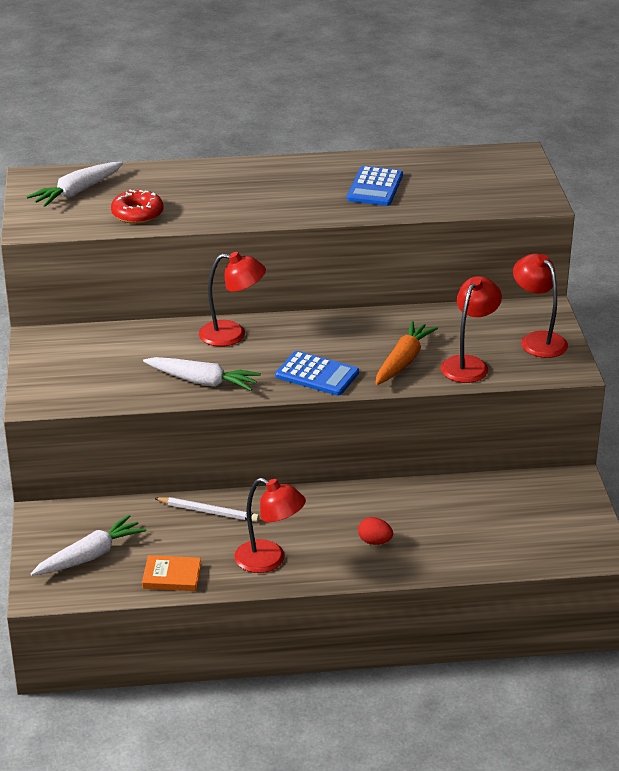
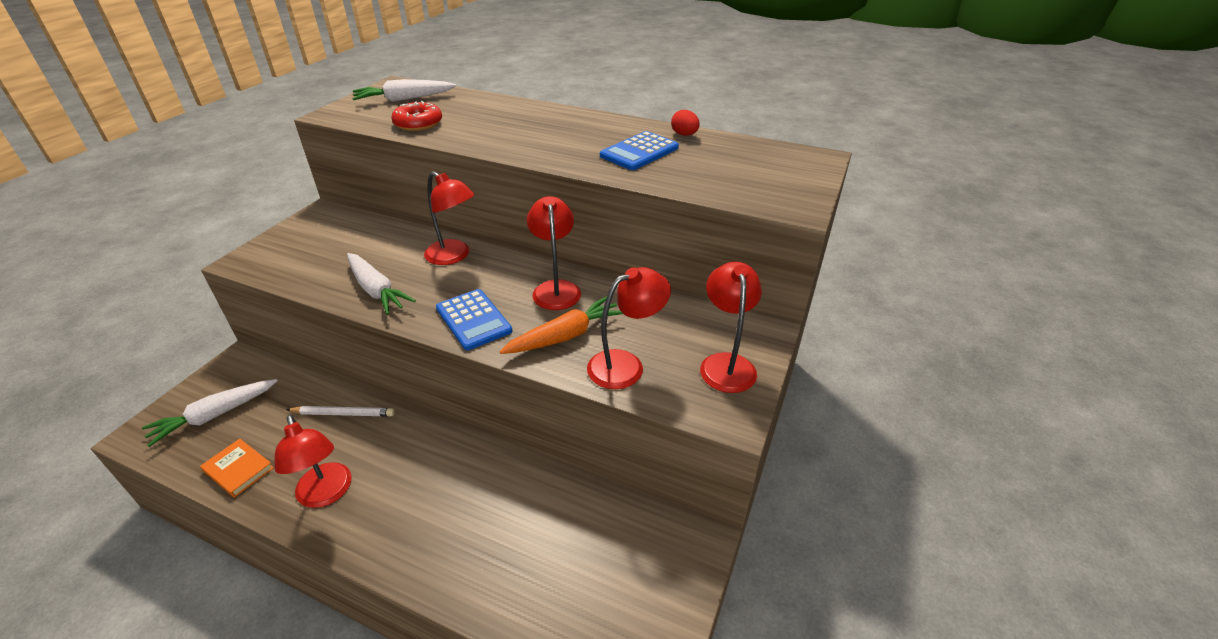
camera: 30 degrees right, 5 degrees up
(90, 556) = (214, 416): white carrot -> white carrot turned 150 degrees clockwise
(208, 512) = (343, 413): white pencil -> white pencil turned 45 degrees counterclockwise
(355, 331) = (556, 288): none -> red lamp
(375, 542) = (434, 521): red egg -> red egg (684, 135)

